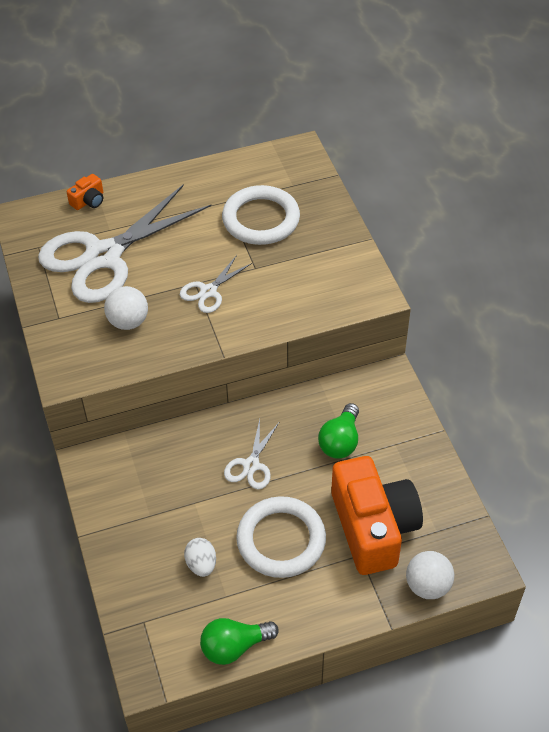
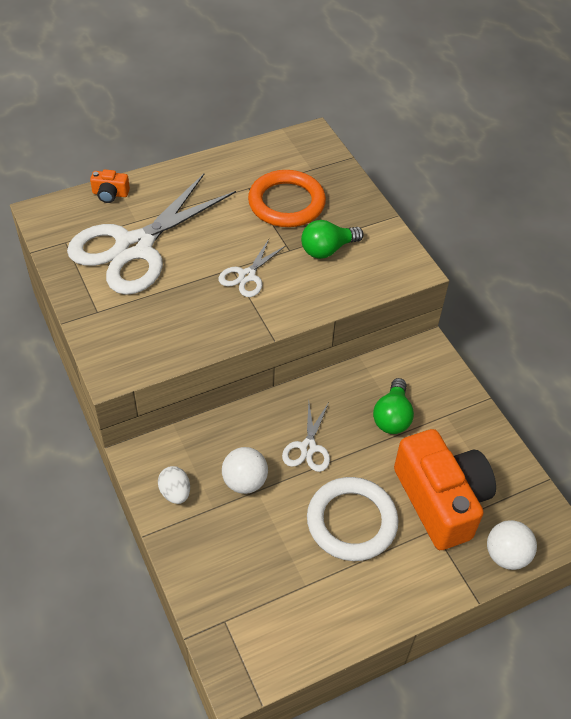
camera: 10 degrees left, 0 degrees up
(88, 201) = (110, 194): orange camera -> orange camera turned 60 degrees clockwise
(128, 322) = (170, 311): white ball -> white ball (245, 482)
(201, 564) = (275, 554): white egg -> white egg (175, 493)
(234, 646) = (323, 638): green light bulb -> green light bulb (327, 249)
(261, 219) = (286, 203): white ring -> orange ring

